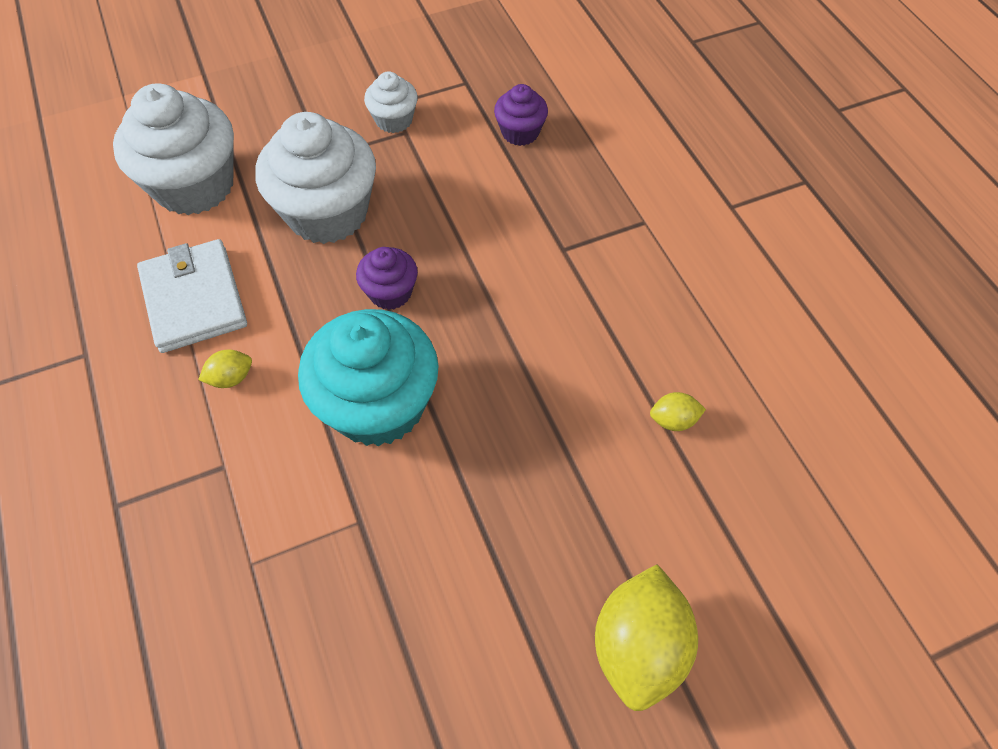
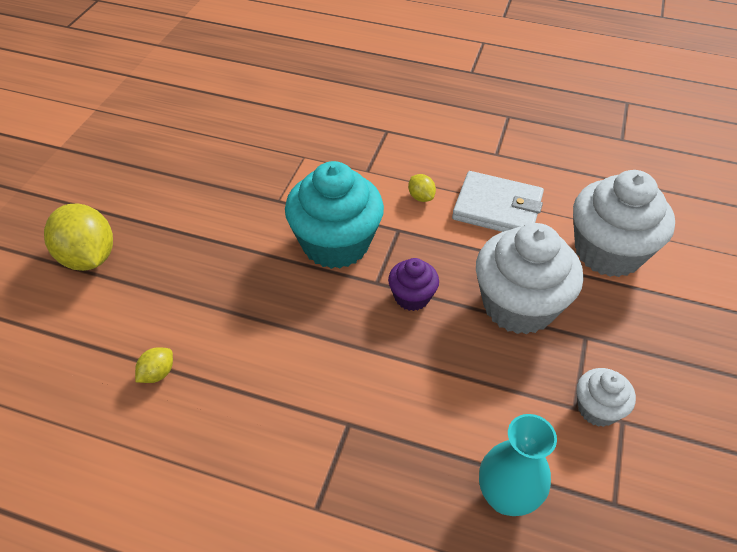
camera: 130 degrees right, 10 degrees down
(231, 378) = (421, 197): yellow lemon -> yellow lemon turned 45 degrees counterclockwise
(520, 132) = (506, 497): purple cupcake -> turquoise vase

